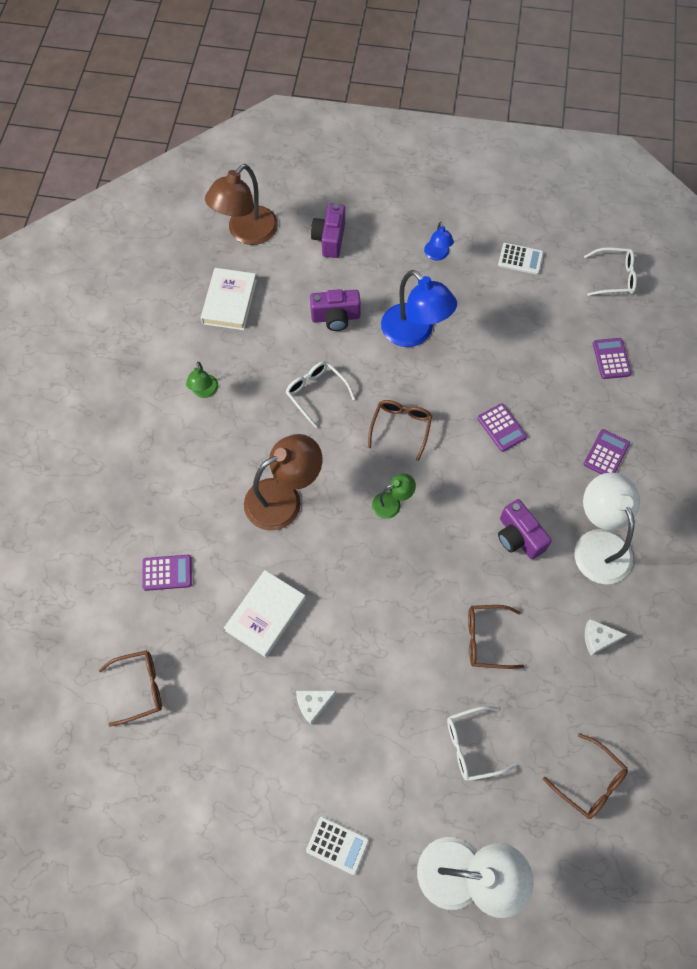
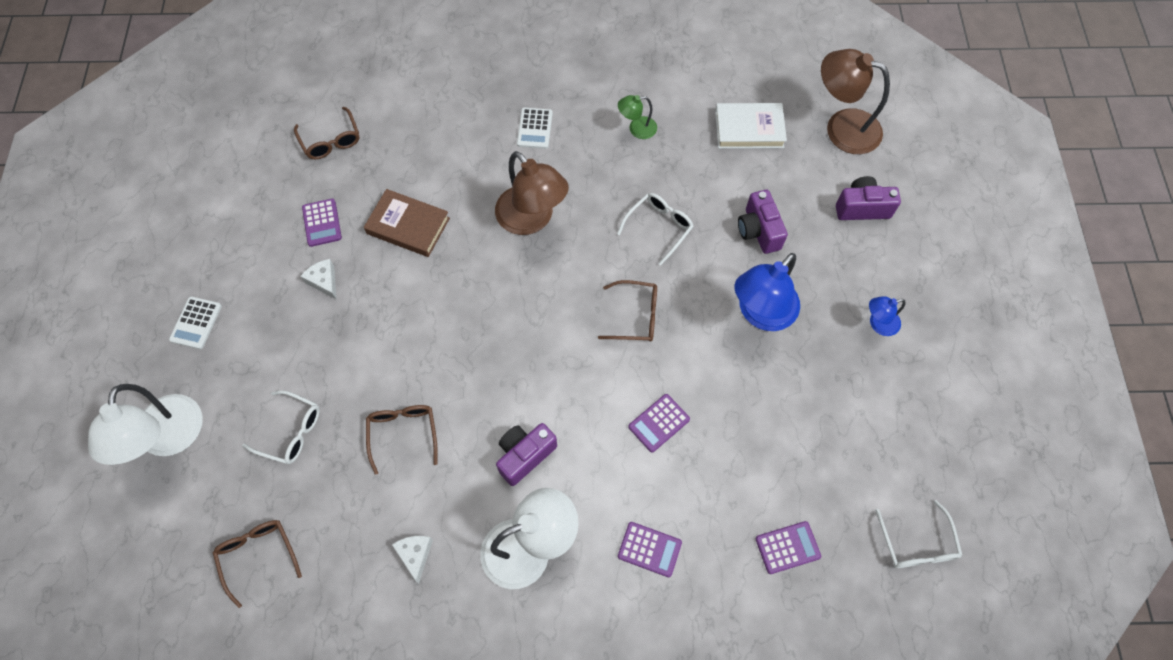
camera: 80 degrees right, 0 degrees up
(167, 572) = (440, 138): purple calculator -> purple calculator (322, 223)
(266, 615) = (408, 226): white book -> brown book
(392, 503) = (543, 320): green lamp -> none
(472, 746) = (291, 432): white glasses -> white glasses turned 135 degrees clockwise
(520, 259) = (905, 421): white calculator -> white calculator (535, 128)
(590, 782) = (258, 556): brown glasses -> brown glasses turned 120 degrees clockwise

